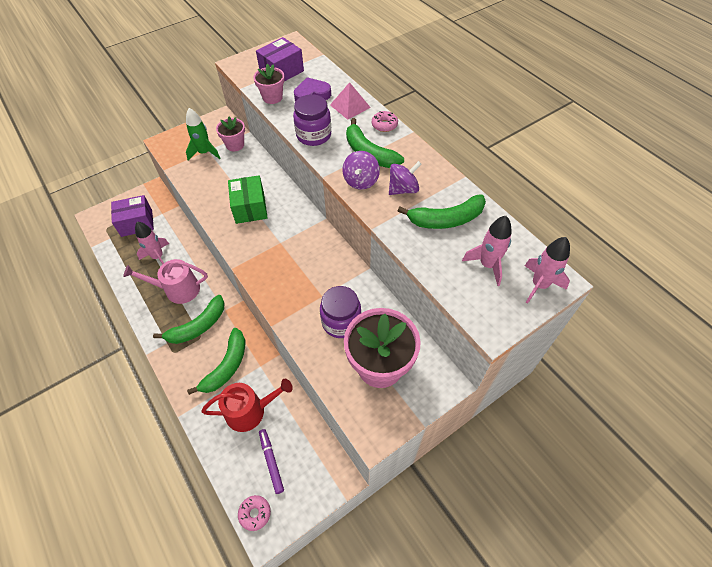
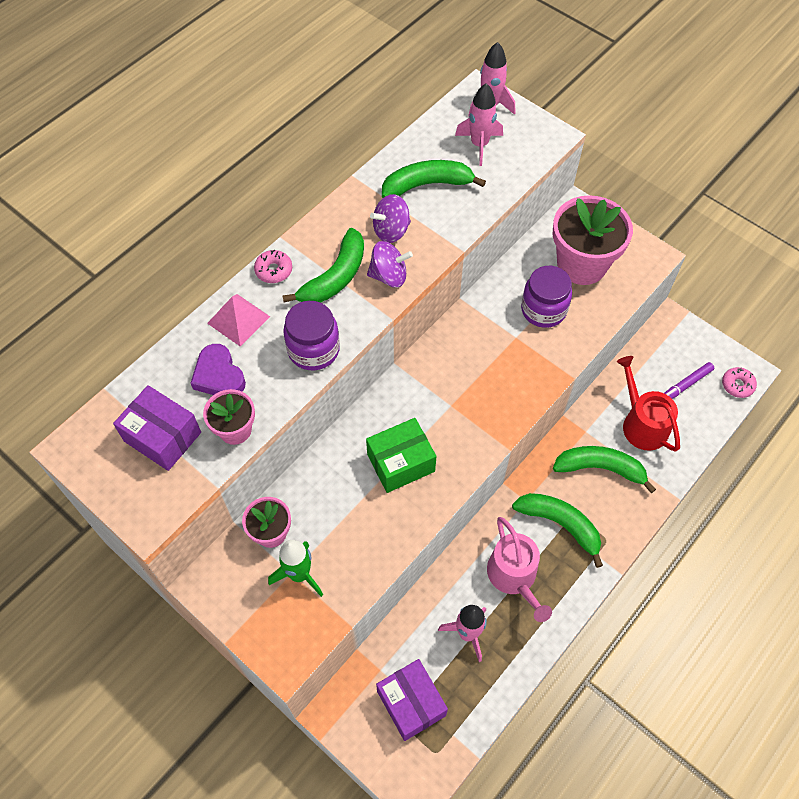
camera: 105 degrees left, 5 degrees up
(403, 189) = (391, 231): purple spinning top -> purple spinning top turned 75 degrees counterclockwise
(446, 219) = (427, 185): green banana -> green banana turned 75 degrees counterclockwise

